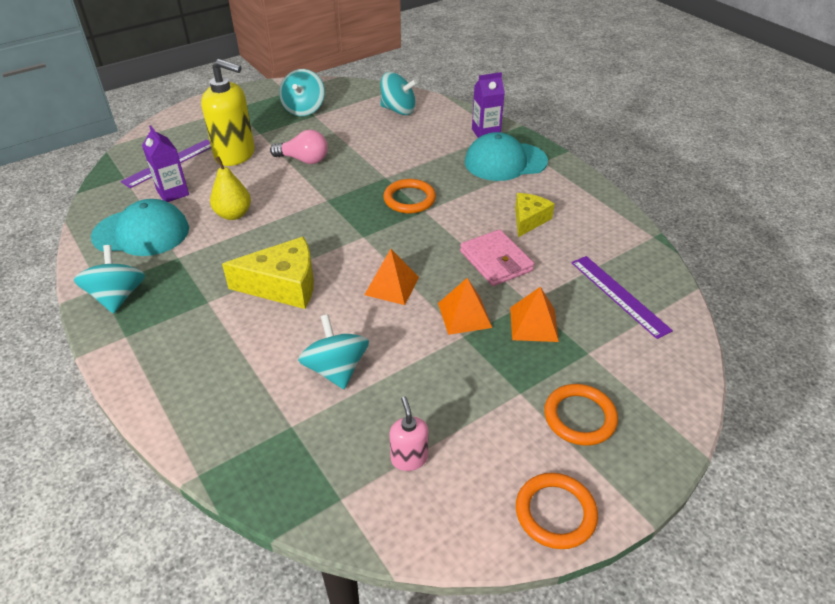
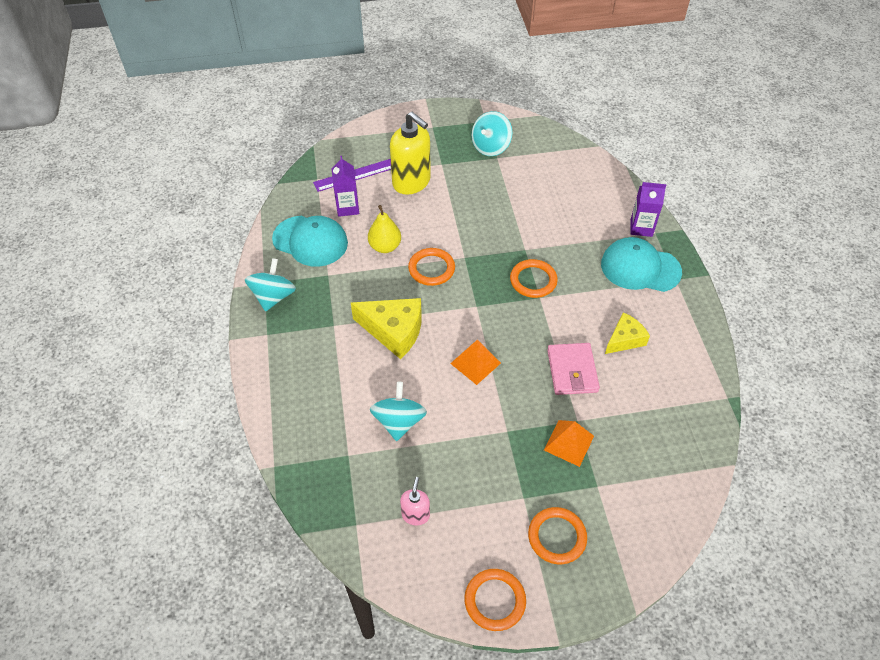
camera: 25 degrees right, 10 degrees up
(296, 219) = (431, 269): none -> orange ring
(304, 160) = (465, 207): pink light bulb -> none
(398, 110) = (574, 174): turquoise spinning top -> none
(464, 315) = (518, 412): orange pyramid -> none
(619, 295) = (657, 444): purple ruler -> none

